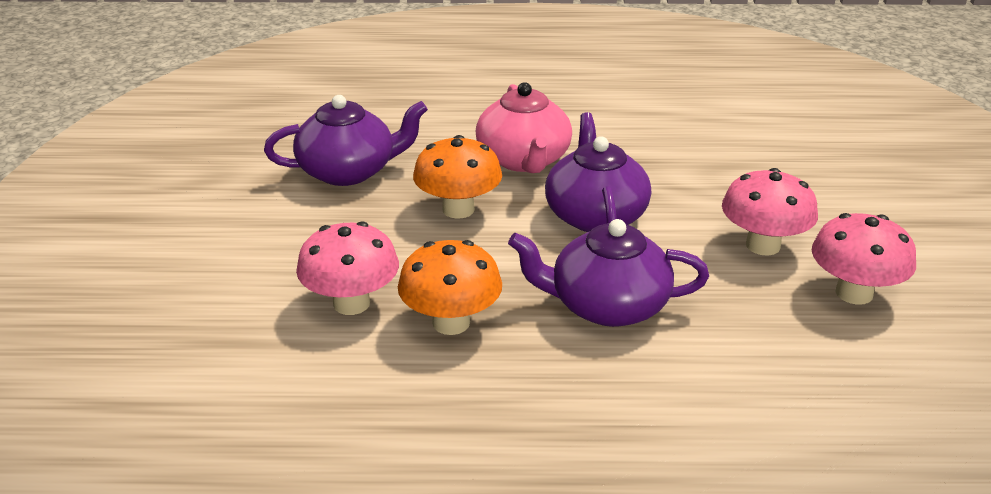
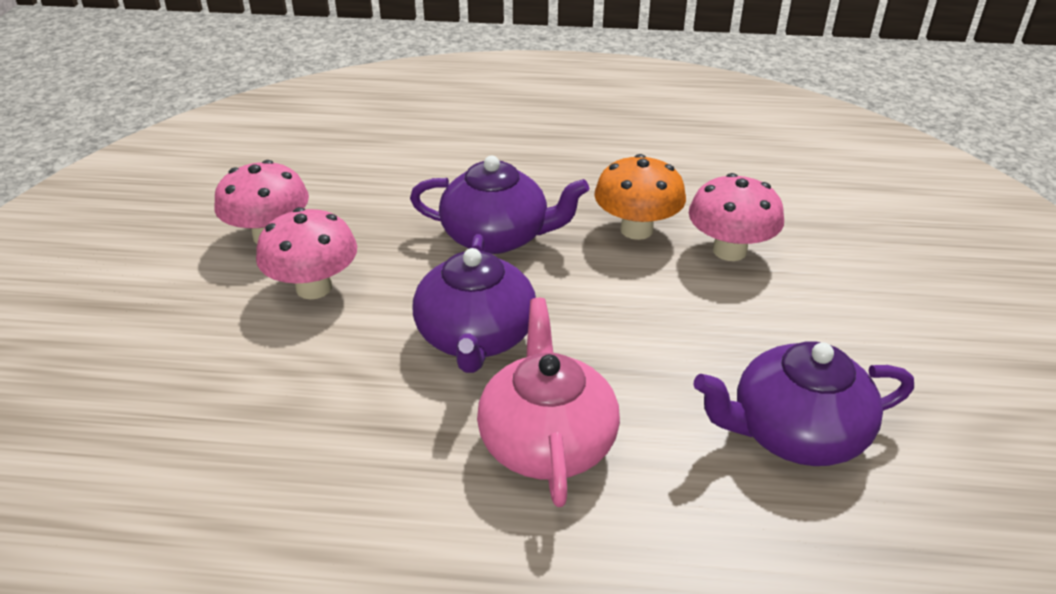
camera: 175 degrees left, 5 degrees up
(458, 209) = (637, 355): orange mushroom -> none

